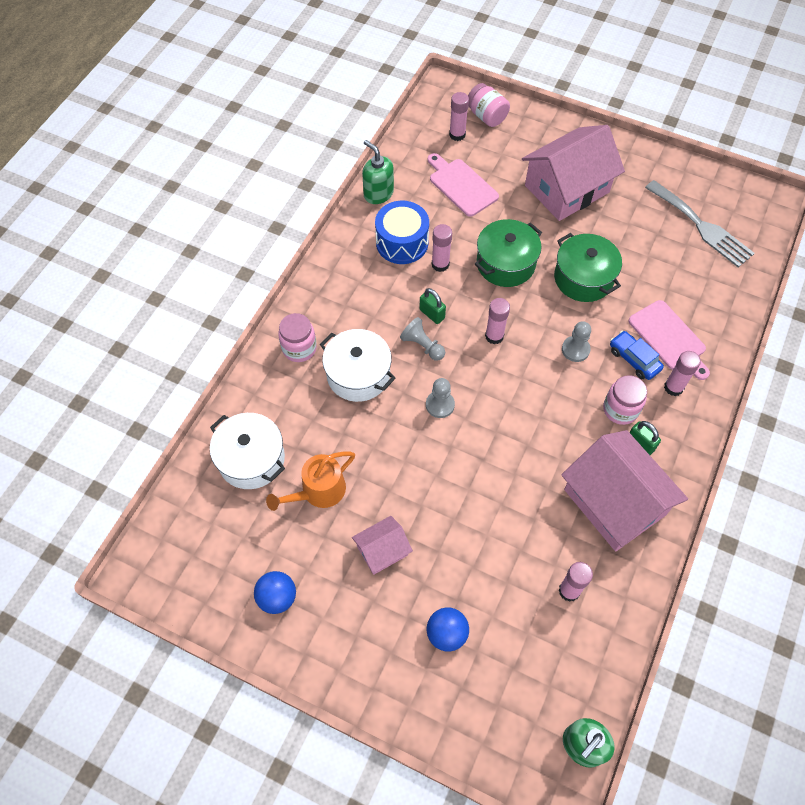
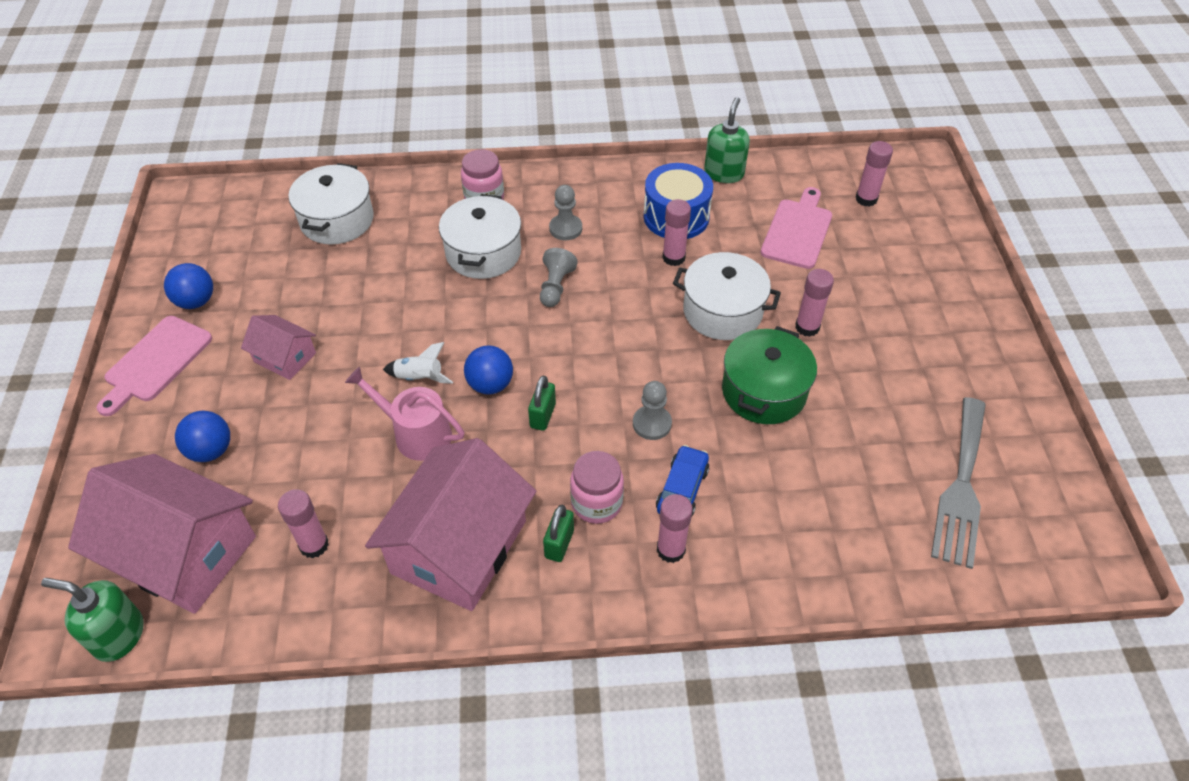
camera: 60 degrees right, 10 degrees down
(319, 491) = (328, 281): orange watering can -> none
(432, 314) = (602, 277): green padlock -> green padlock (543, 415)
(440, 405) = (489, 331): grey pawn -> grey pawn (565, 228)
(457, 467) = (419, 378): none -> white rocket
(486, 116) = (919, 211): pink jar -> none
(489, 426) = (490, 384): none -> blue ball
(494, 336) = (613, 341): pink glue stick -> pink glue stick (807, 327)
(505, 263) = (722, 311): green pot -> white pot
(507, 489) = (416, 434): none -> pink watering can
(566, 189) = (884, 323): pink house -> pink house (183, 552)
(669, 338) = (744, 516): pink cutting board -> pink cutting board (155, 362)

